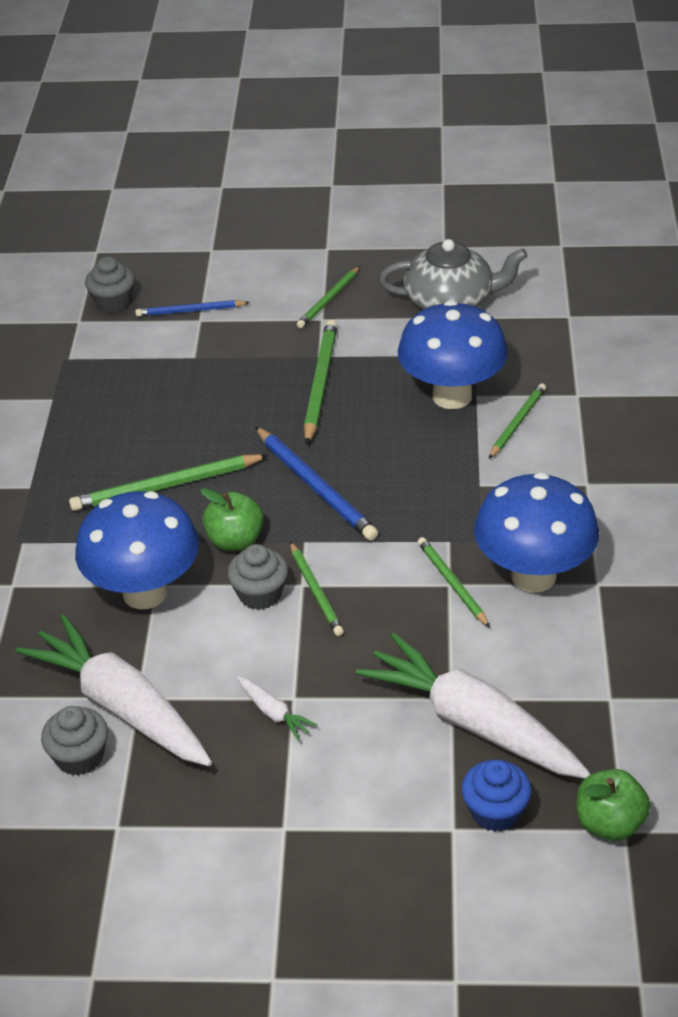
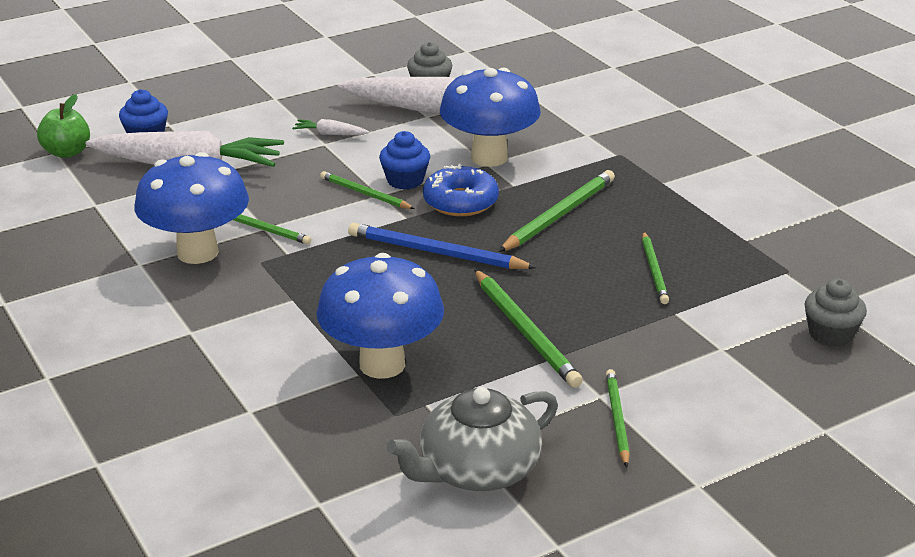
camera: 145 degrees right, 10 degrees down
(190, 311) = (743, 353): blue pencil -> none
(235, 540) = (460, 201): green apple -> blue donut
(260, 594) = (405, 180): grey cupcake -> blue cupcake
(517, 423) = (295, 362): green pencil -> green pencil (654, 270)

